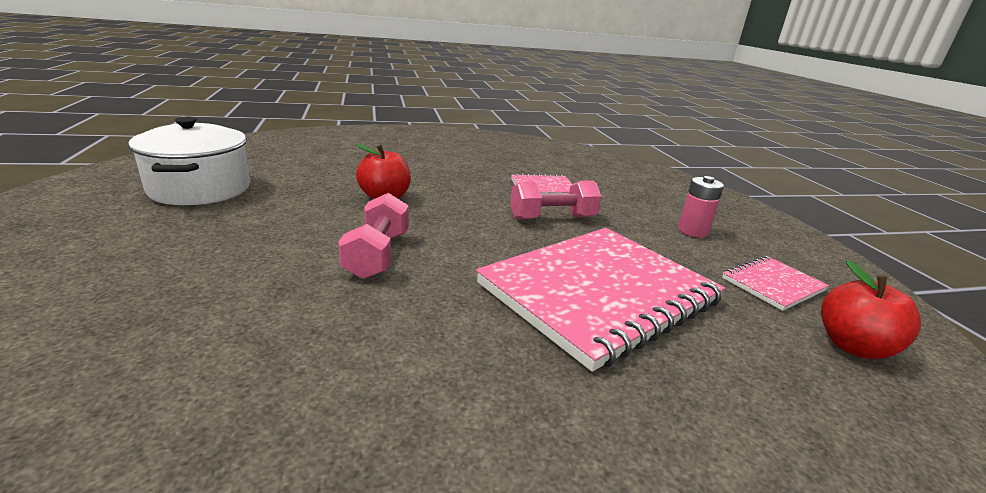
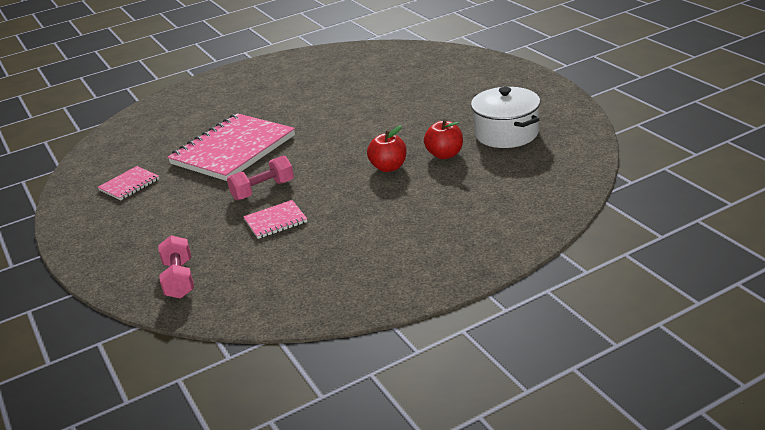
camera: 170 degrees right, 5 degrees up
(377, 255) = (354, 133): pink dumbbell -> pink dumbbell (179, 279)
(692, 231) = (158, 213): pink battery -> none
(853, 346) = (115, 163): red apple -> red apple (445, 154)

